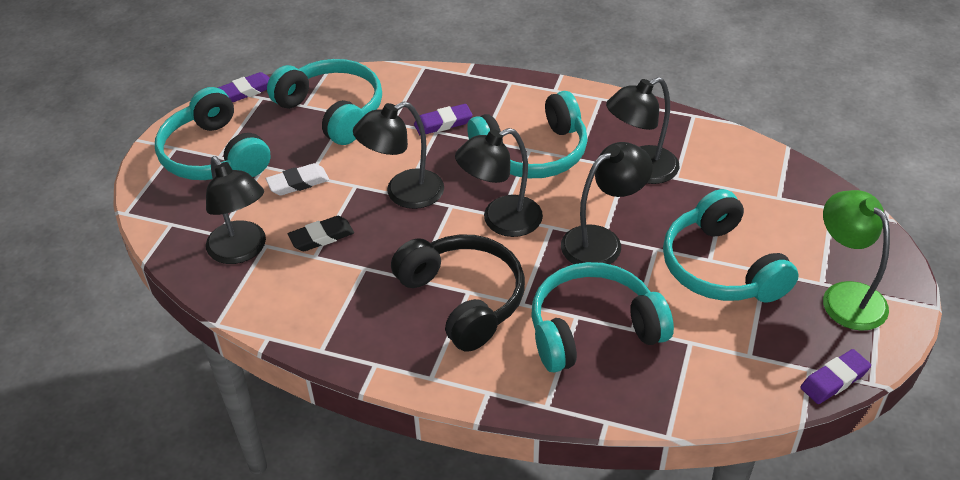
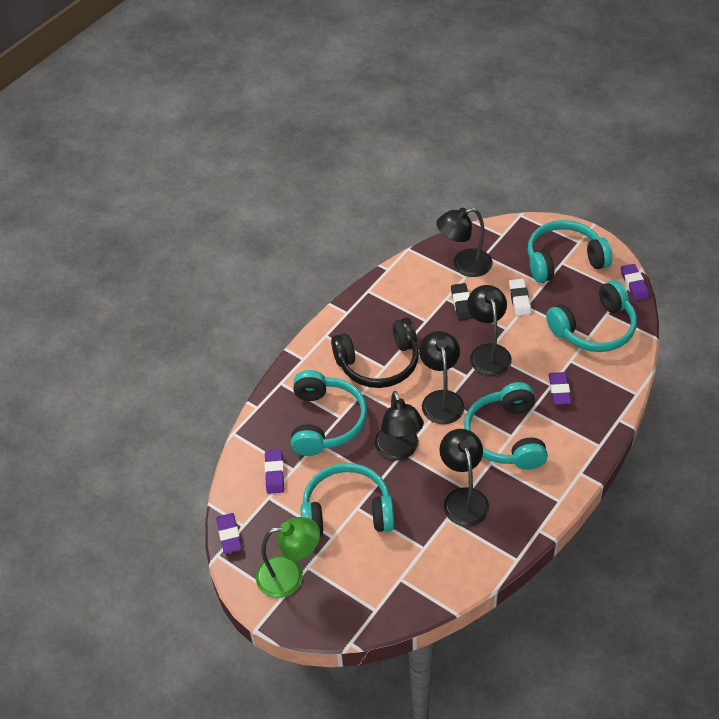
camera: 110 degrees right, 5 degrees up
(709, 361) = (274, 473): none -> purple eraser

